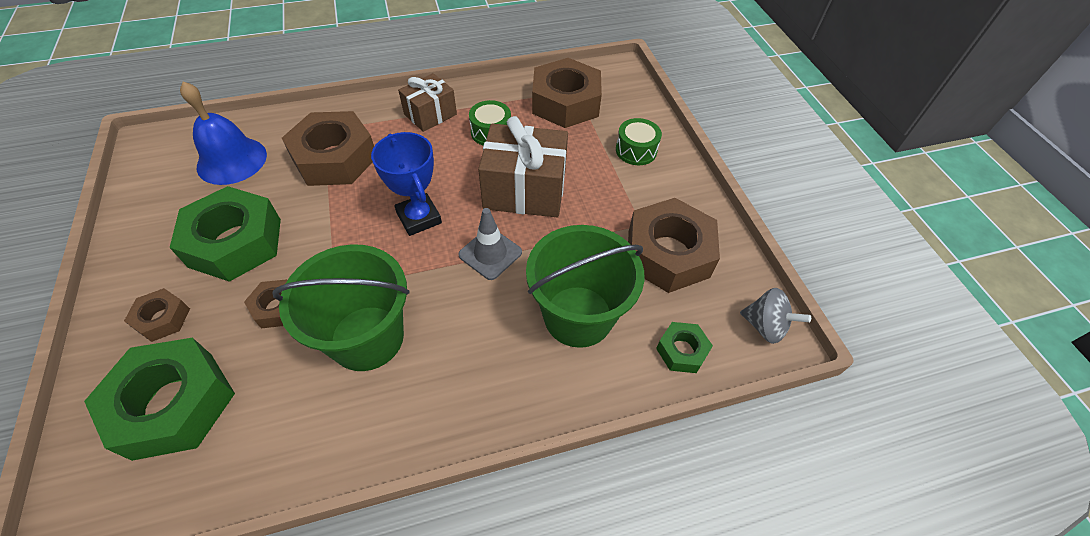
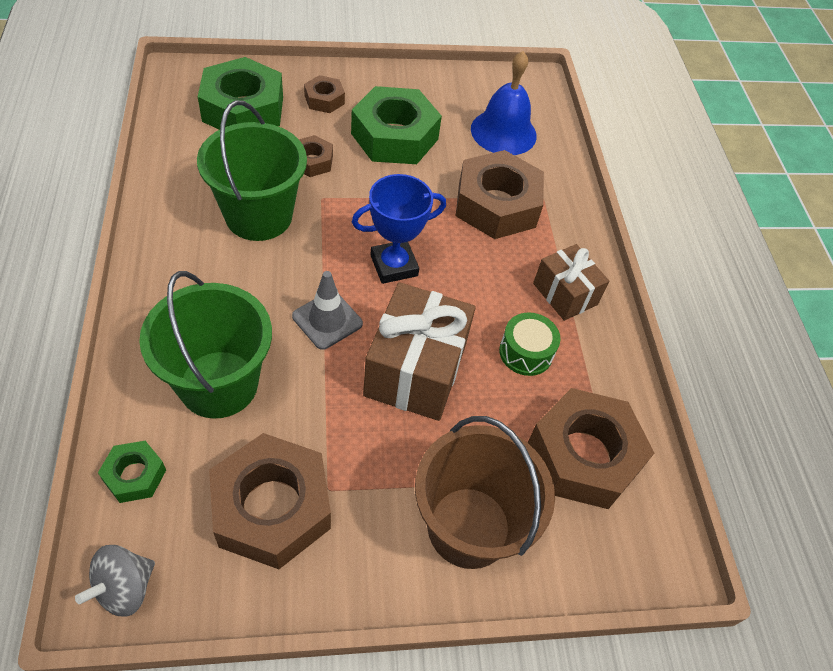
camera: 95 degrees right, 0 degrees up
(636, 150) = (469, 527): green drum -> brown bucket

